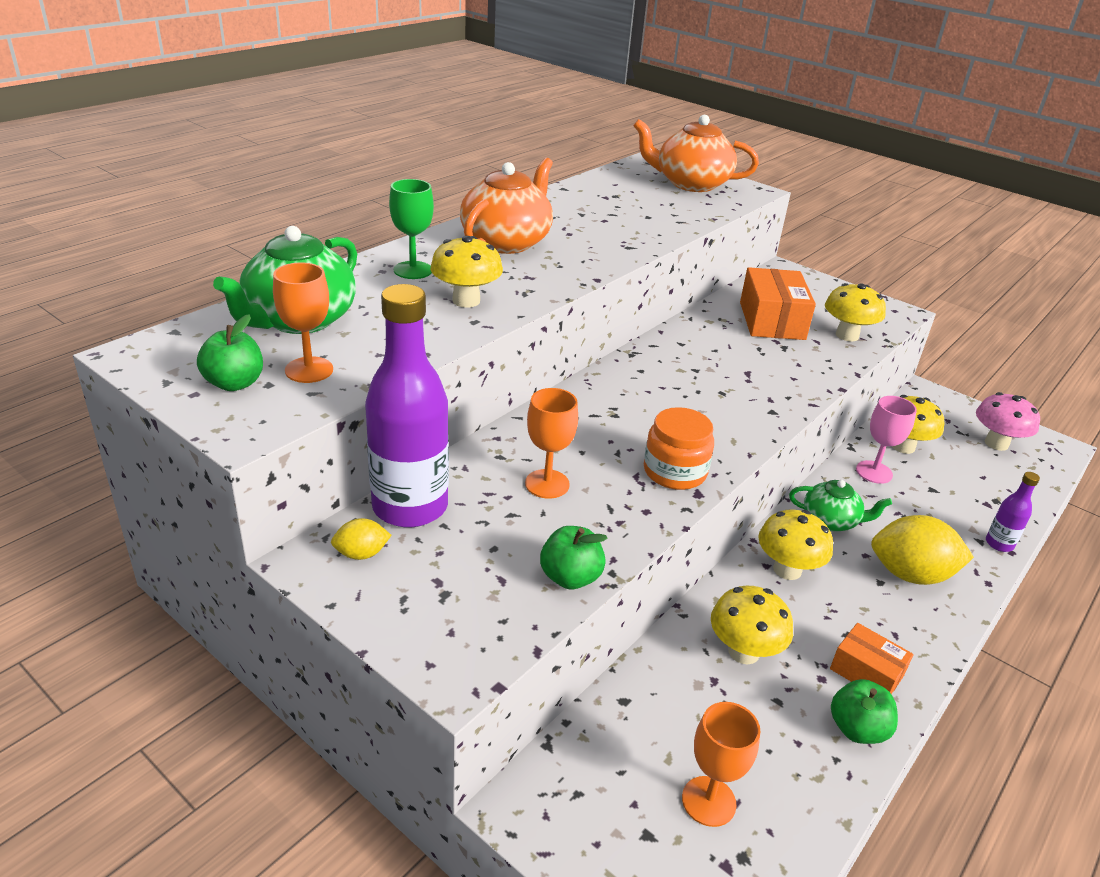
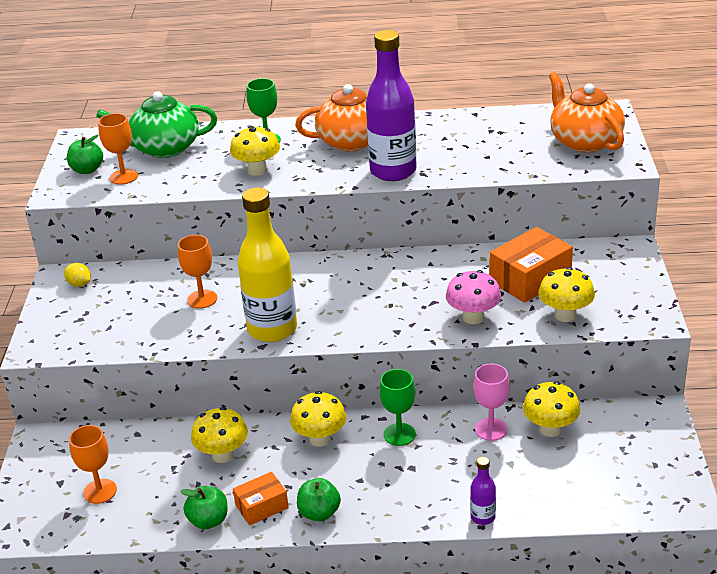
camera: 55 degrees right, 0 degrees up
(410, 507) = (129, 275): purple bottle -> purple bottle (393, 171)
(570, 577) = (134, 344): green apple -> green apple (319, 513)
(674, 472) = (272, 329): orange jar -> yellow bottle
(831, 521) = (399, 434): green teapot -> green goblet
(866, 672) = (261, 506): orange box -> orange box turned 60 degrees clockwise
(910, 574) = (386, 489): yellow lemon -> none
(996, 443) = (635, 472): pink mushroom -> pink mushroom (473, 317)

